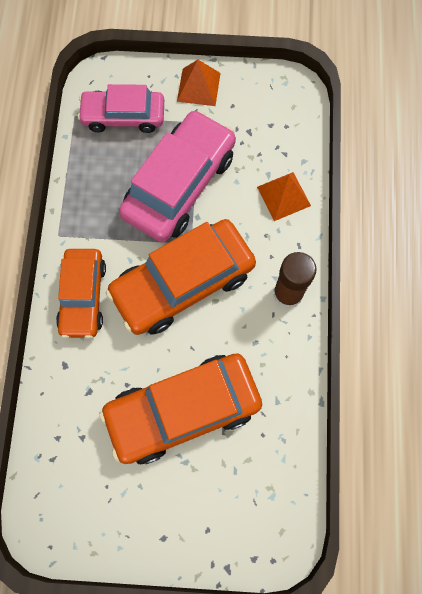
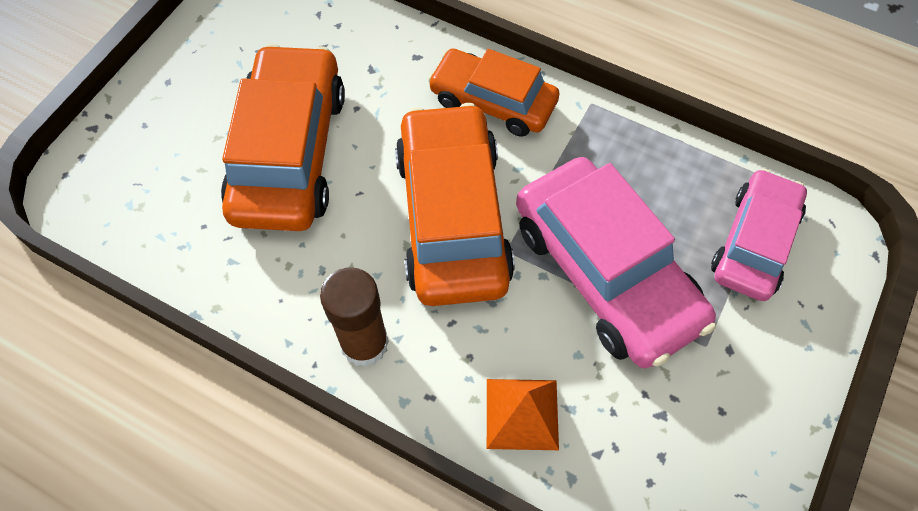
camera: 115 degrees right, 10 degrees down
(198, 87) = (776, 372): orange pyramid -> none

